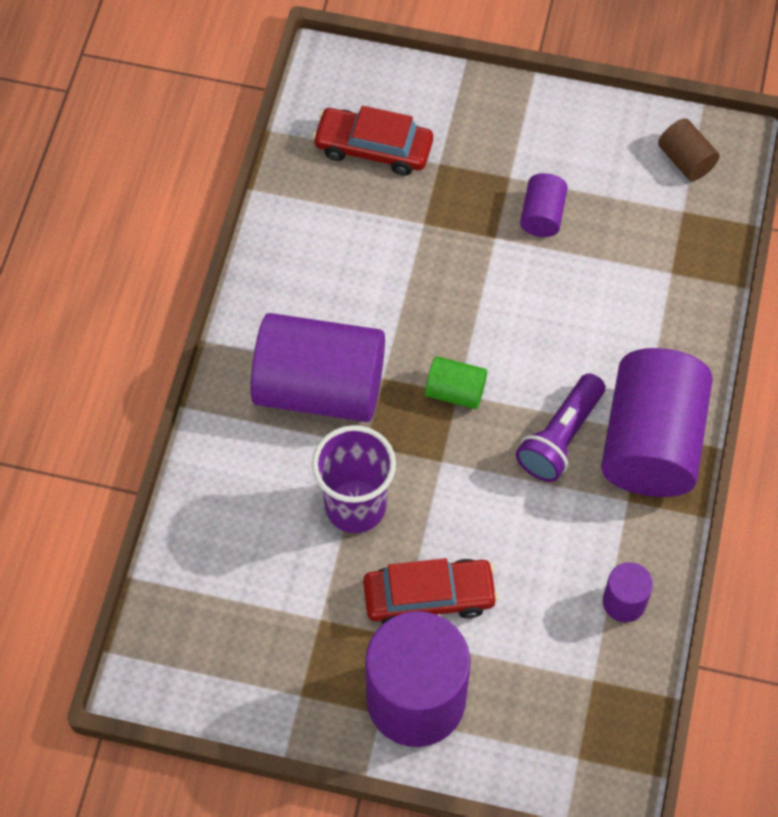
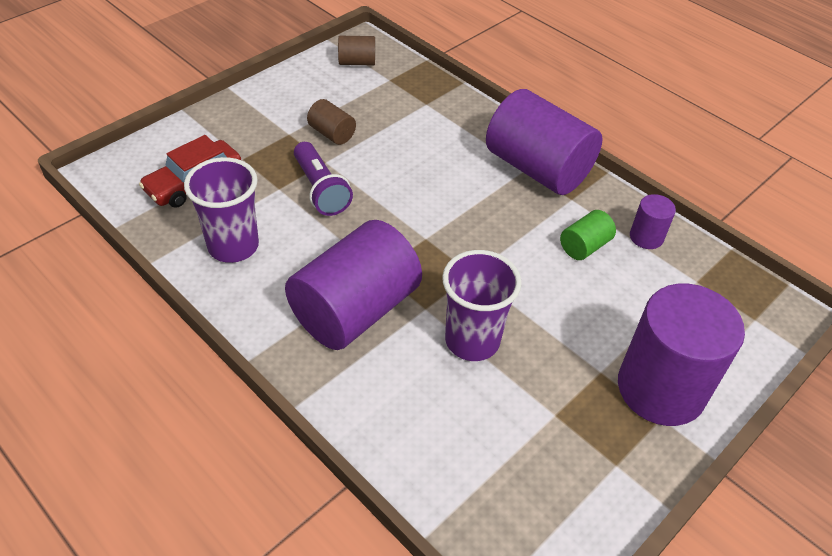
camera: 60 degrees left, 15 degrees down
(320, 239) = (233, 246): none -> purple cup
(429, 597) = (578, 336): red car -> none
(455, 391) = (423, 238): green cylinder -> green cylinder (584, 246)
(542, 215) = (332, 134): purple cylinder -> brown cylinder
(560, 438) = (501, 206): purple flashlight -> purple flashlight (320, 190)

